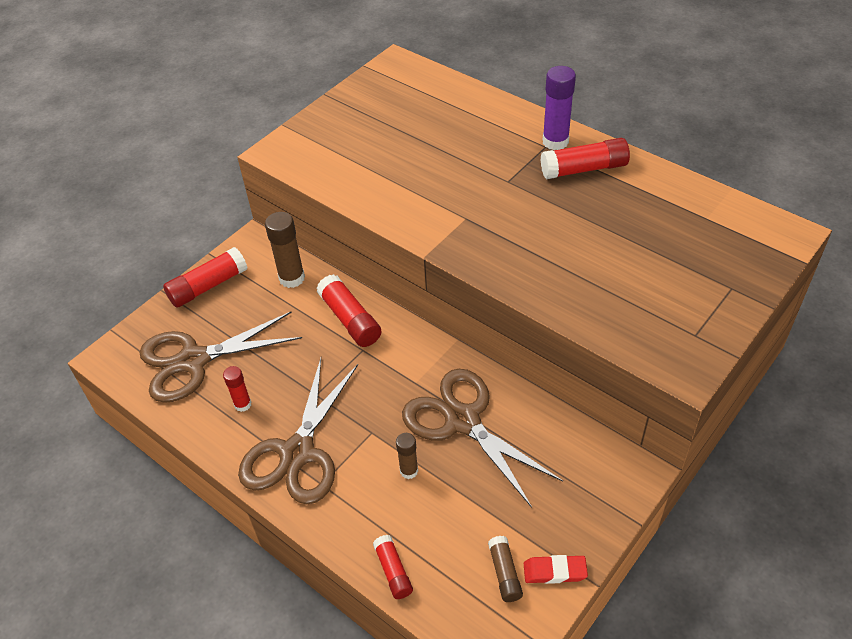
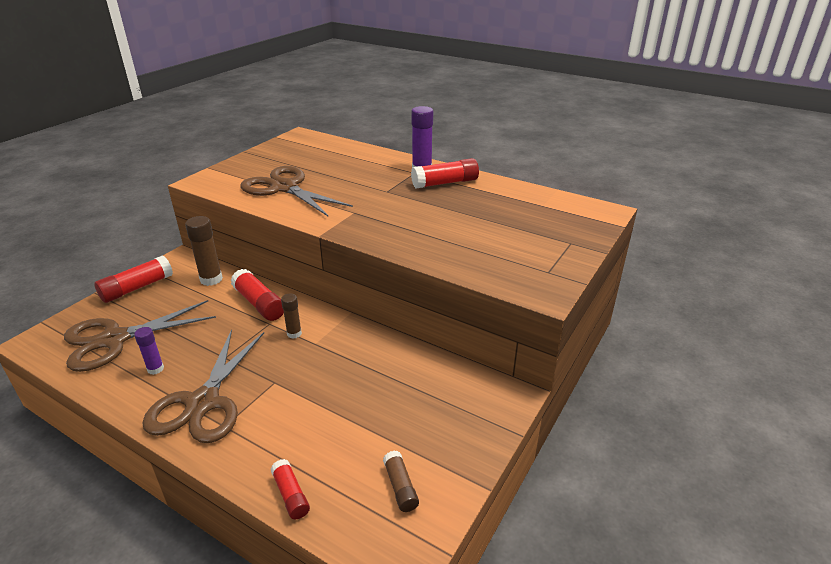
camera: 10 degrees left, 15 degrees down
(242, 404) = (155, 369): red glue stick -> purple glue stick
(409, 471) = (308, 409): brown glue stick -> brown glue stick (294, 333)
(463, 420) = (357, 368): brown scissors -> brown scissors (284, 188)
(554, 571) = (448, 481): red eraser -> none

